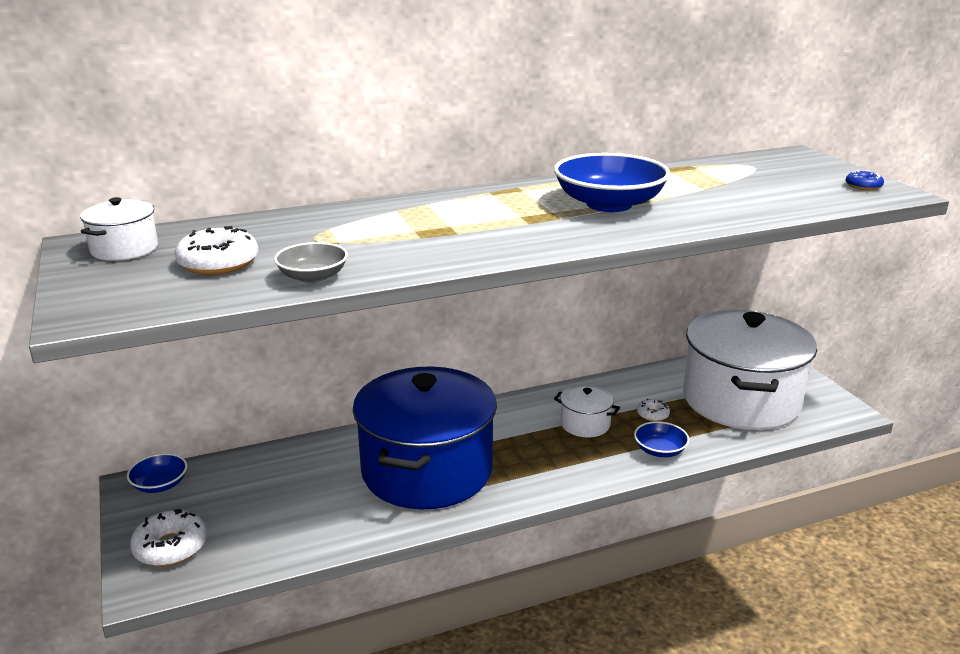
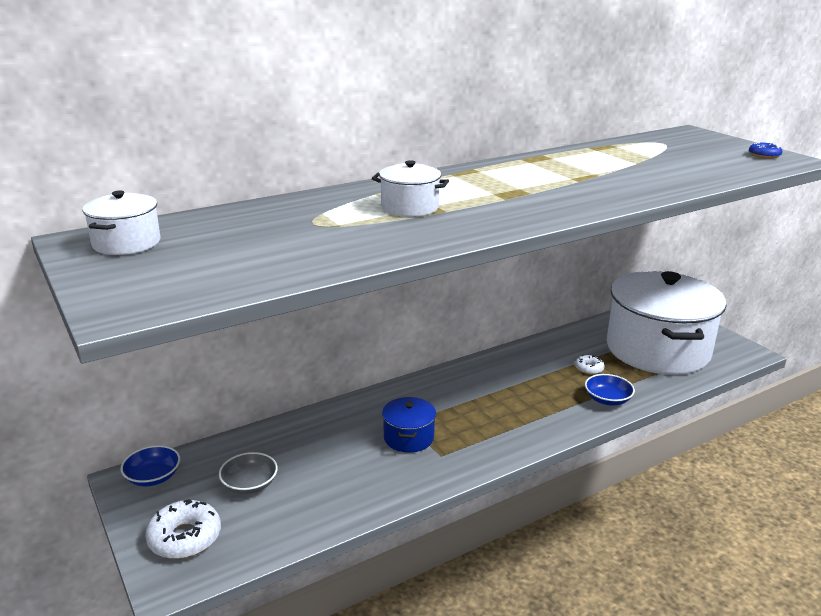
camera: 10 degrees left, 0 degrees up
(218, 263) = (232, 251): white donut -> none
(313, 277) = (335, 258): grey bowl -> grey bowl (249, 484)
(427, 470) = (408, 438): blue pot -> blue pot, size x0.41
(585, 424) = (534, 382): white pot -> white pot (409, 207)
(609, 204) = (564, 179): blue bowl -> none

